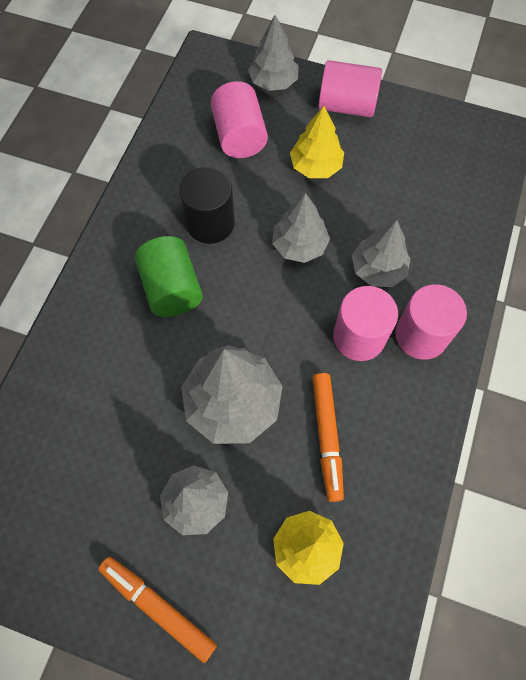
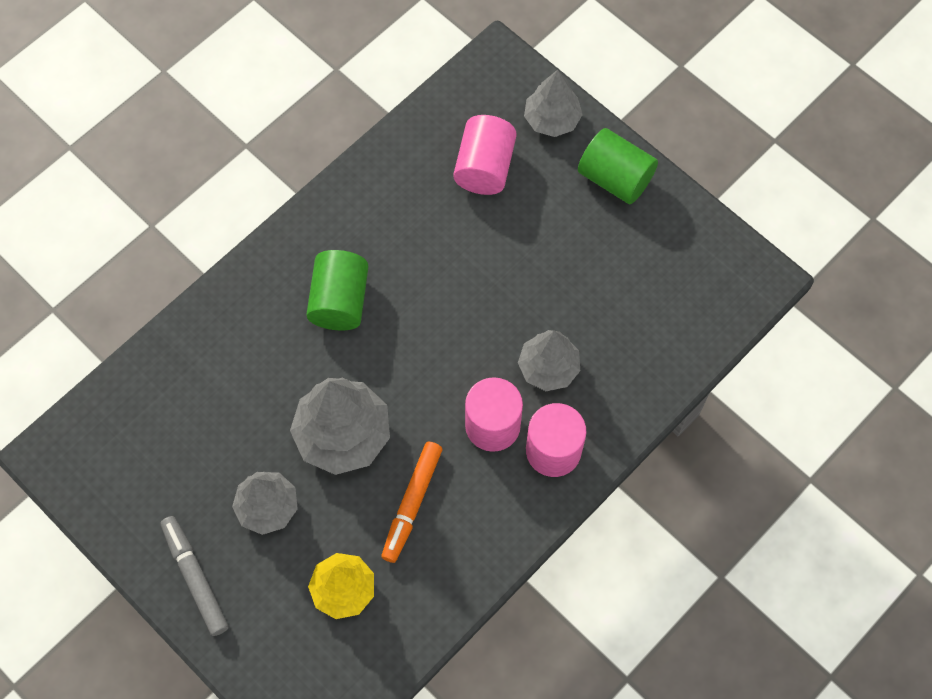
camera: 25 degrees right, 0 degrees up
(158, 607) = (195, 577): orange marker -> grey marker
(210, 223) = (408, 250): black cylinder -> none
(299, 245) = (484, 310): grey tree -> none
(316, 166) = (545, 233): yellow tree -> none
(346, 106) = (615, 178): pink cylinder -> green cylinder

